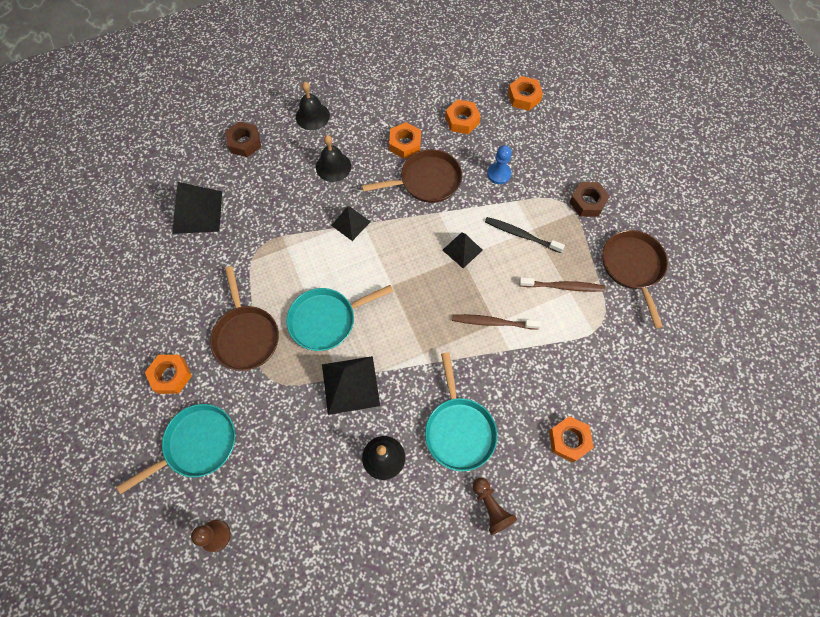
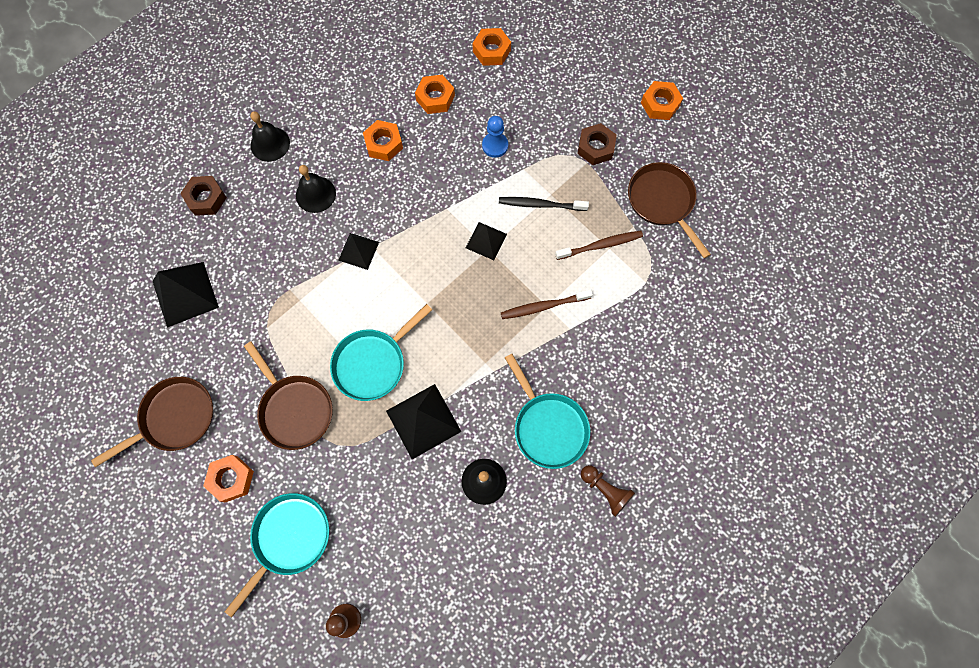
camera: 20 degrees left, 5 degrees up
(426, 181) = (421, 178): brown pan -> brown pan (174, 418)
(569, 440) = (657, 398): orange nut -> orange nut (660, 104)

